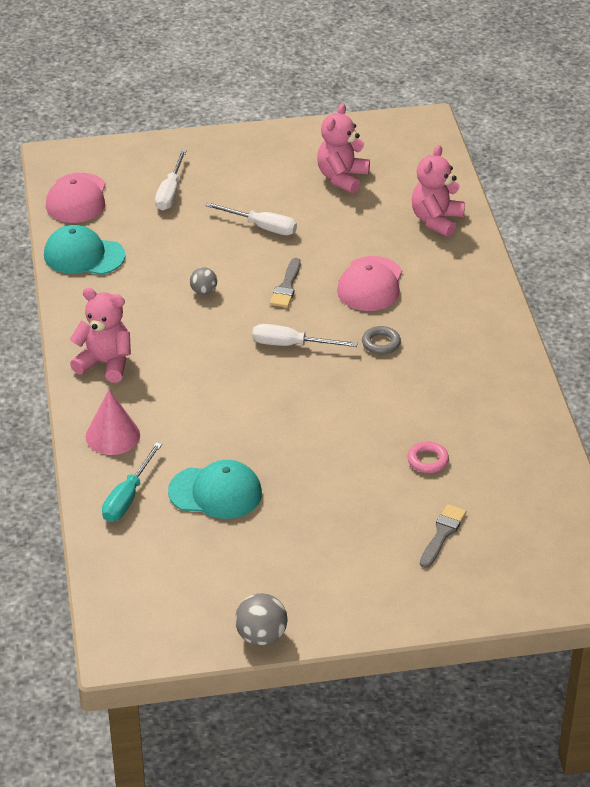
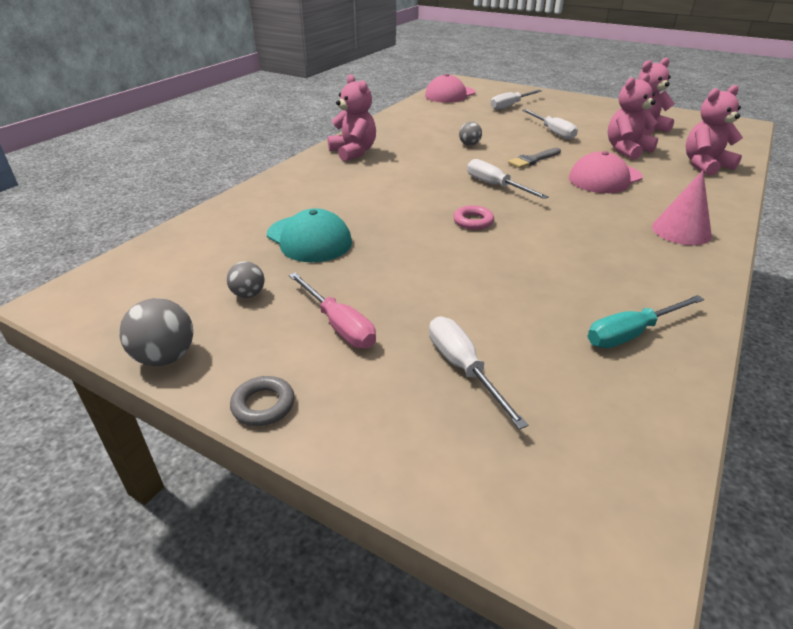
camera: 40 degrees right, 5 degrees down
(84, 255) = (418, 112): turquoise cap -> none
(112, 436) = (297, 183): pink cone -> pink cone (681, 231)
(127, 497) = (248, 215): turquoise screwdriver -> turquoise screwdriver (631, 333)
(244, 565) = (248, 294): none -> grey ball
(336, 550) = (338, 325): none -> pink screwdriver
(355, 227) = (626, 150): none -> pink teddy bear
(381, 343) = (574, 209): grey ring -> grey ring (263, 405)
(427, 460) = (523, 300): pink ring -> pink ring (473, 221)
(442, 534) = (463, 368): grey brush -> white screwdriver

